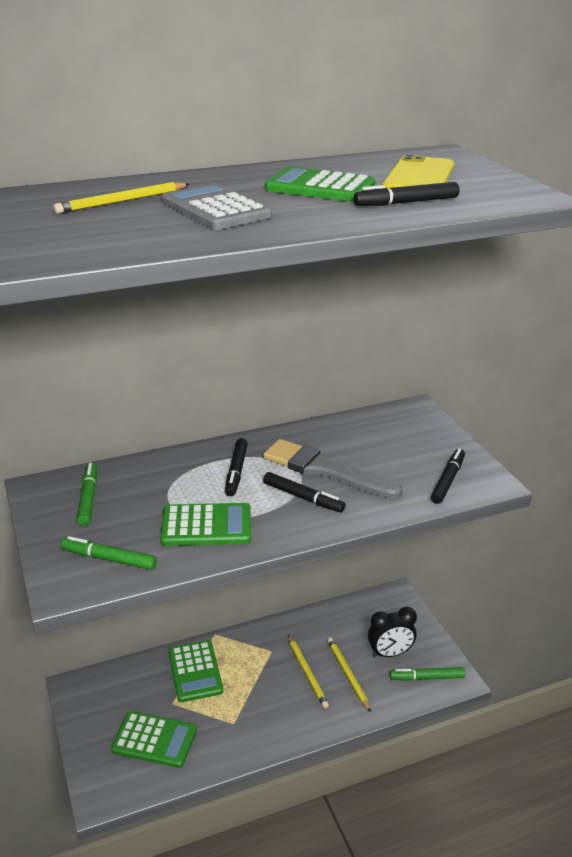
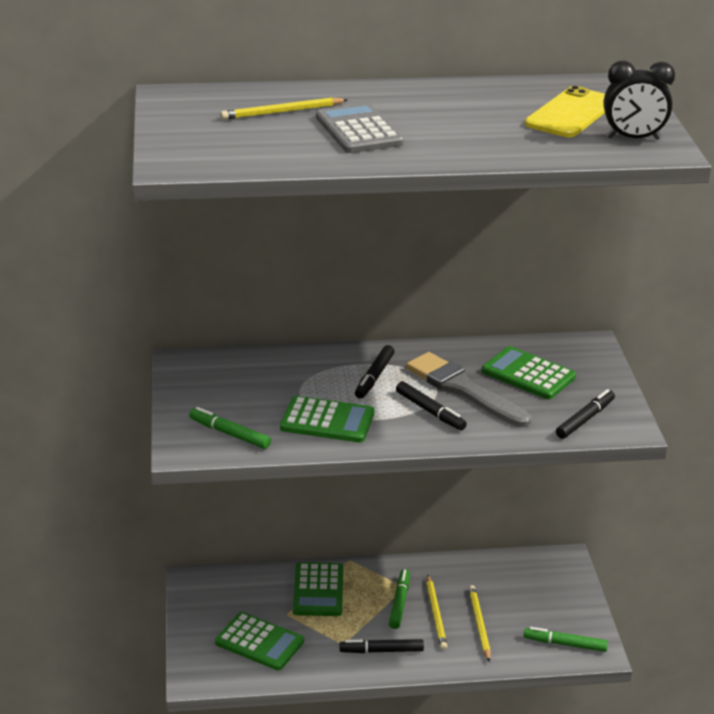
camera: 15 degrees right, 0 degrees up
(88, 498) = (225, 379): green marker -> green marker (399, 603)
(320, 187) = (467, 115): green calculator -> green calculator (528, 374)
(390, 653) = (534, 614): black clock -> black clock (633, 138)
(406, 203) = (535, 143): black marker -> black marker (381, 651)

